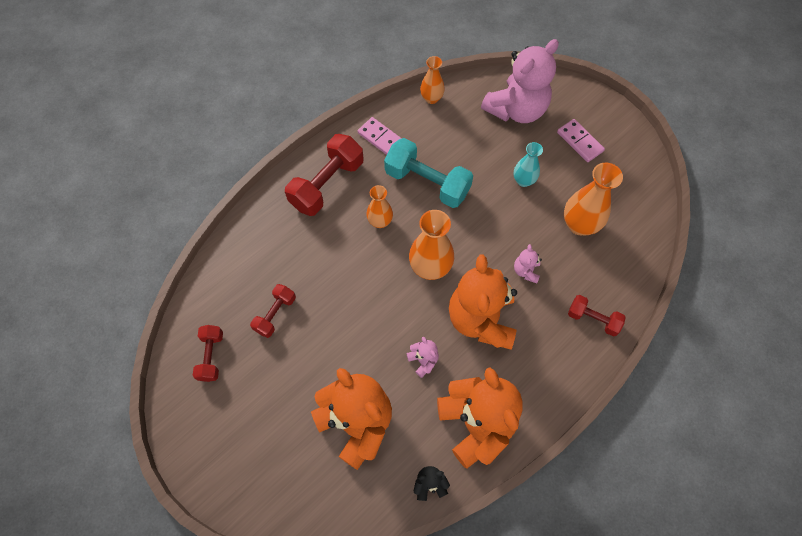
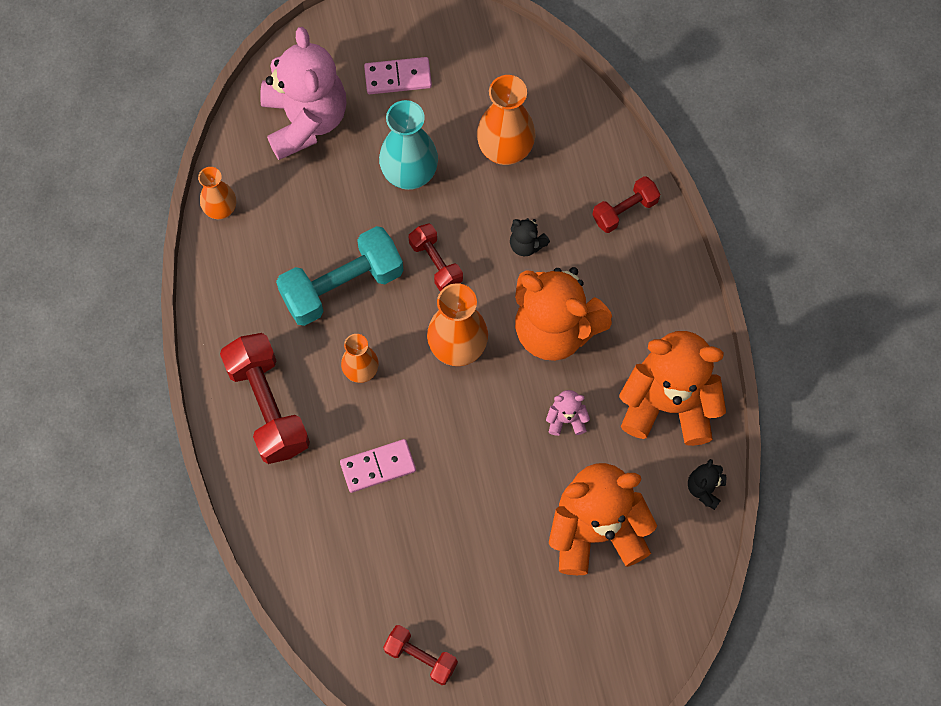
camera: 60 degrees left, 5 degrees up
(275, 314) = (410, 557): red dumbbell -> red dumbbell (435, 263)
(381, 138) = (242, 304): pink domino -> pink domino (378, 466)
(523, 180) = (409, 174): turquoise vase -> turquoise vase, size x1.63
(526, 271) = (526, 244): pink teddy bear -> black teddy bear

